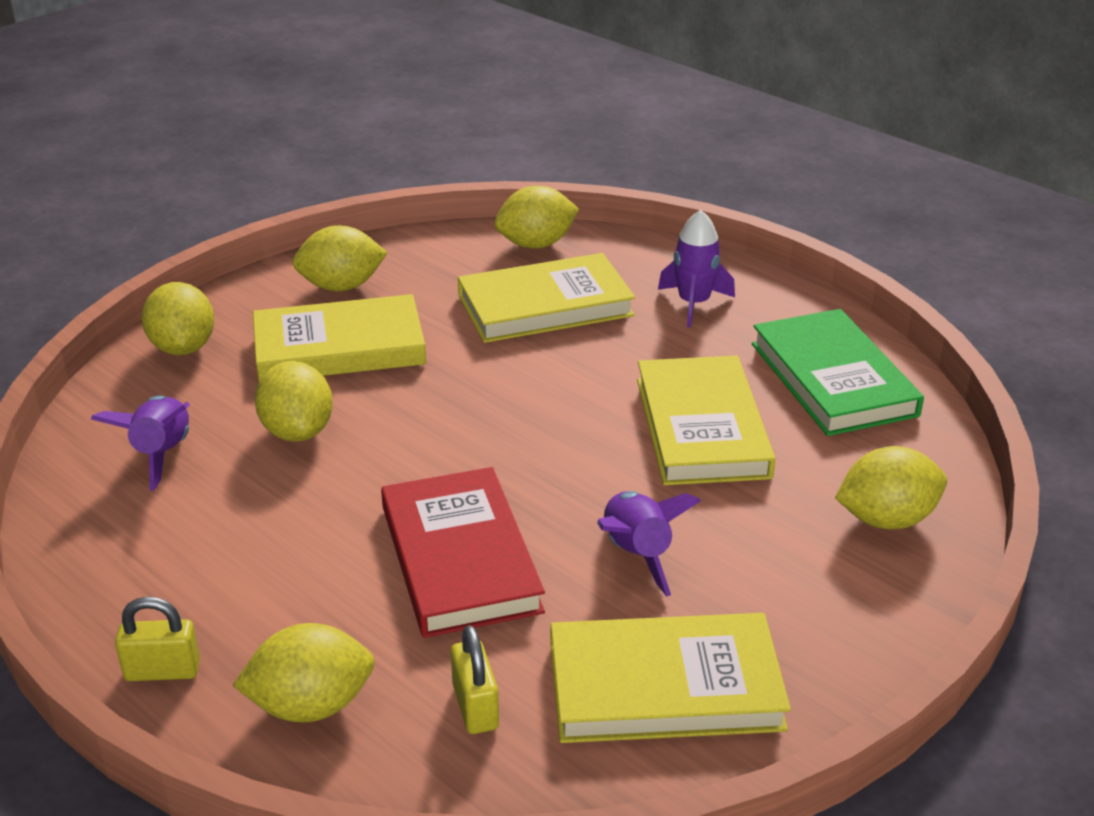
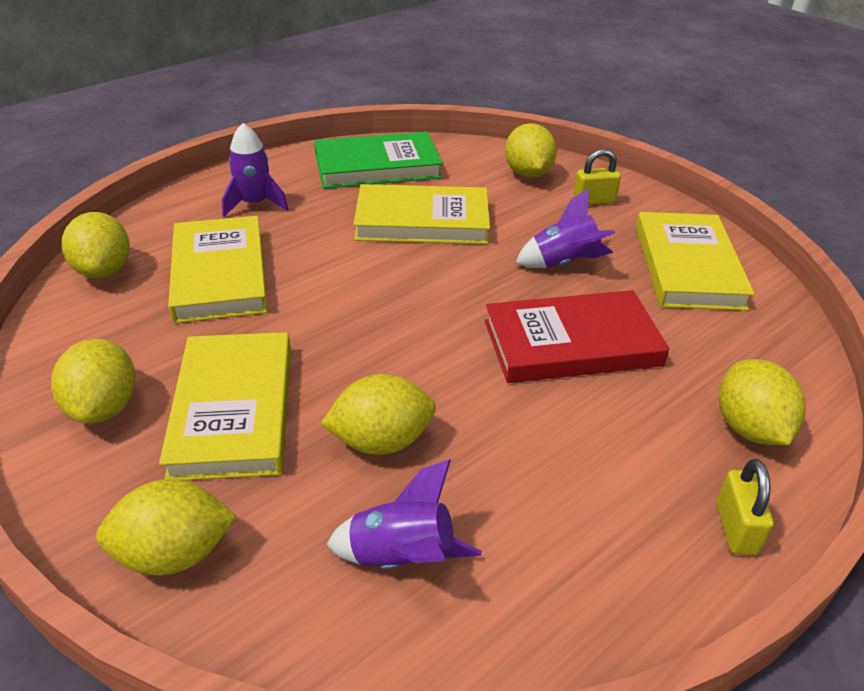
camera: 85 degrees left, 5 degrees up
(475, 707) = (727, 344): yellow padlock -> yellow padlock (594, 201)

